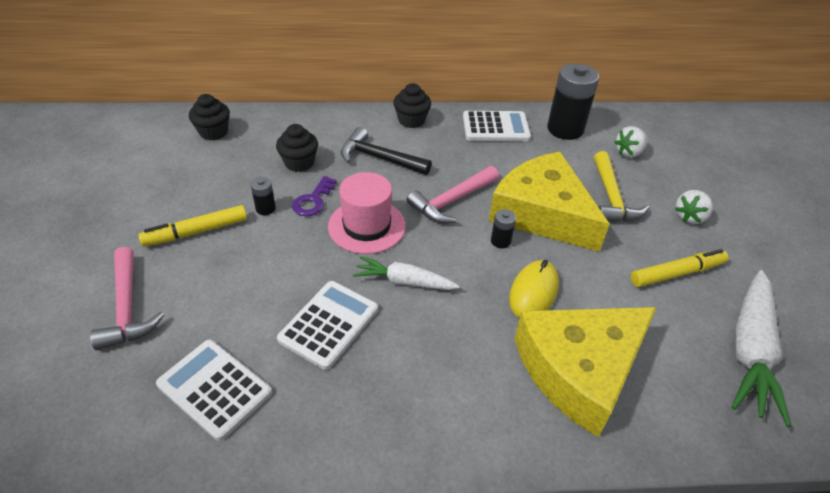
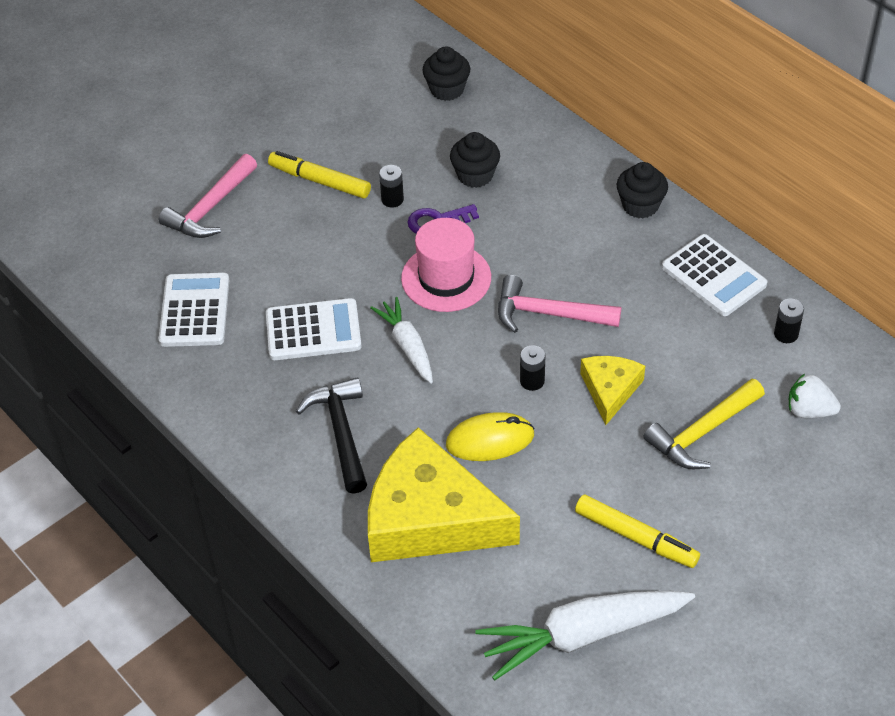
camera: 55 degrees right, 5 degrees up
(379, 158) = (549, 223): black hammer -> black hammer (341, 433)
(542, 213) = (610, 390): yellow cheese -> yellow cheese, size x0.50
(565, 129) = (786, 334): black battery -> black battery, size x0.45
(689, 217) = (746, 513): white strawberry -> none

